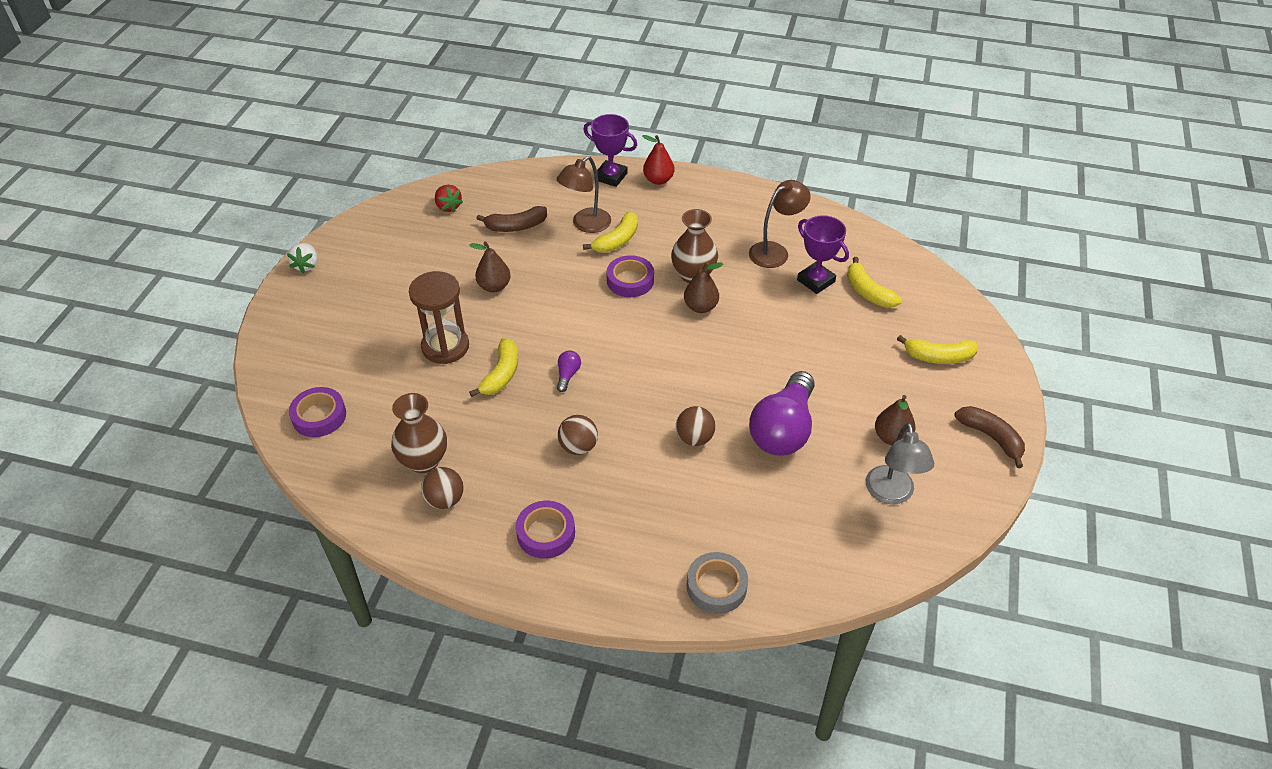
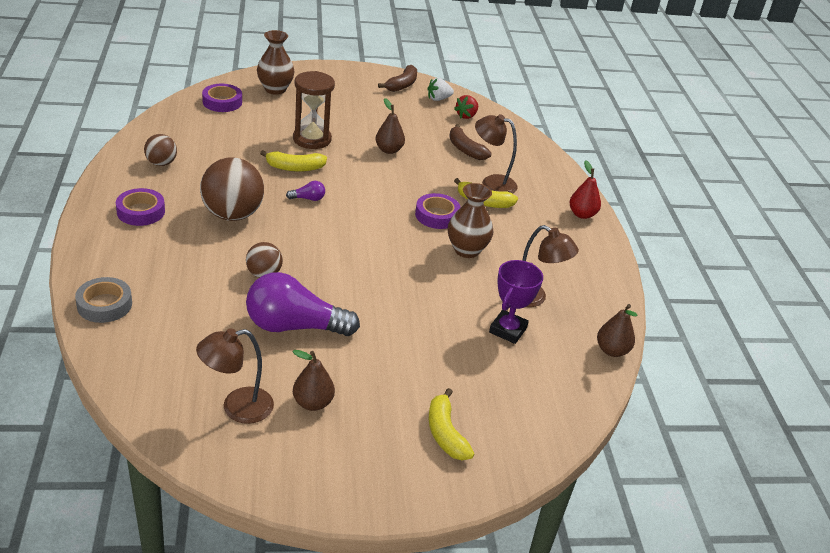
camera: 65 degrees right, 10 degrees down
(306, 265) = (364, 71): white strawberry -> white strawberry (438, 99)
(424, 461) = (195, 149): brown vase -> brown vase (275, 89)
(578, 447) = (232, 214): brown ball -> brown ball, size x1.85
(611, 176) = (565, 187): purple trophy -> none
(700, 307) = (427, 259): brown pear -> brown pear (612, 350)
(868, 292) = (514, 370): yellow banana -> none
(891, 494) = (237, 408): grey lamp -> brown lamp
(991, 437) = (342, 485): brown banana -> brown banana (402, 85)

